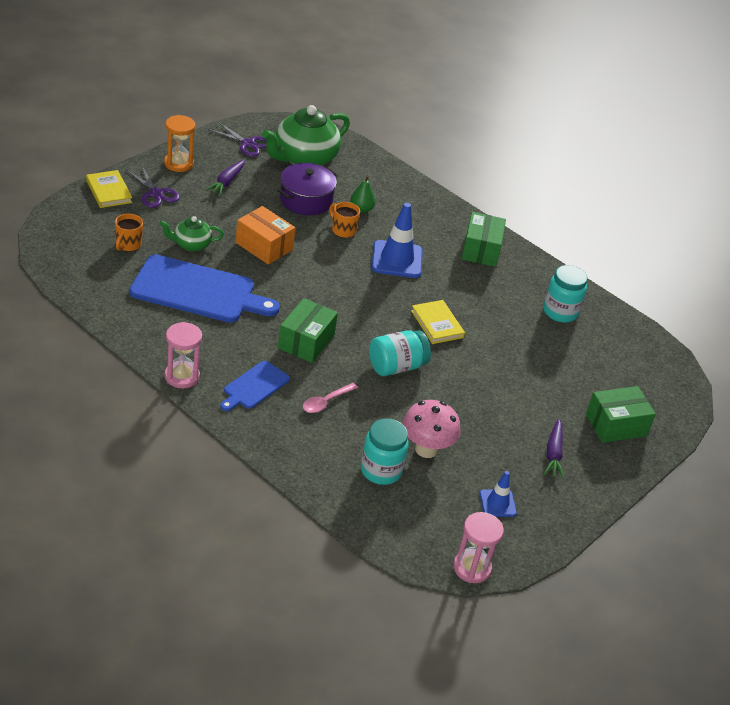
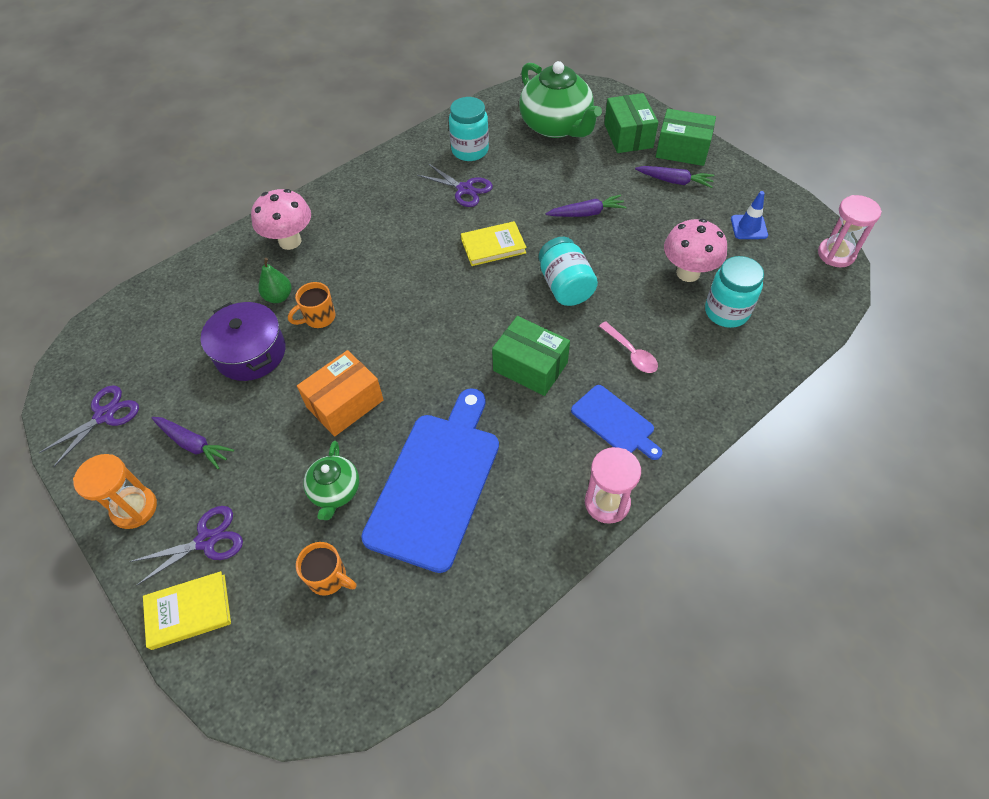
camera: 75 degrees left, 15 degrees up
(304, 158) = (156, 350): green teapot -> green teapot (556, 126)
(397, 259) = (379, 271): blue traffic cone -> none
(421, 211) = (290, 241): none -> pink mushroom
(481, 250) = (366, 197): green box -> green box (682, 150)
(492, 386) = (586, 213): none -> purple carrot
(505, 308) = (464, 189): none -> purple scissors

